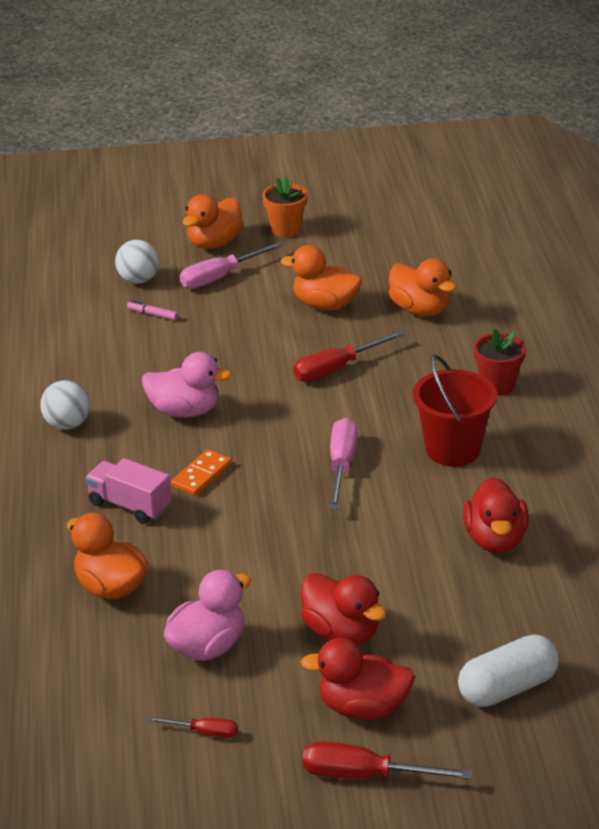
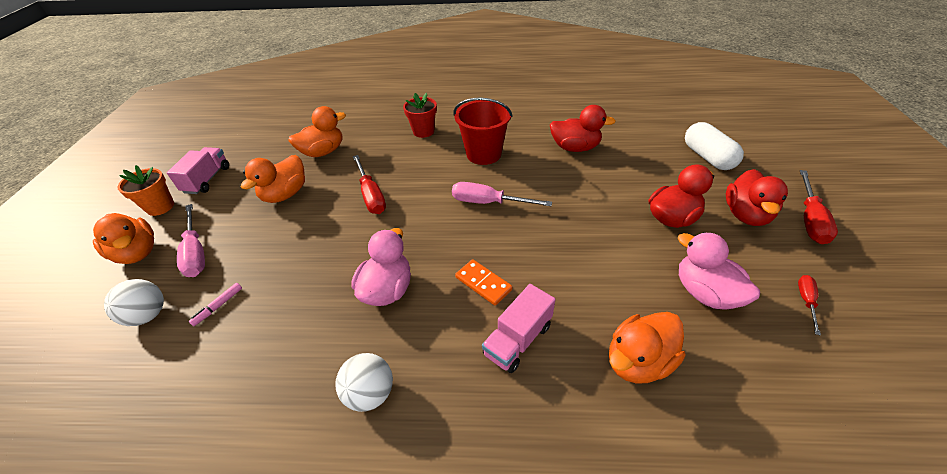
camera: 80 degrees left, 10 degrees up
(340, 242) = (207, 180): none -> pink truck

